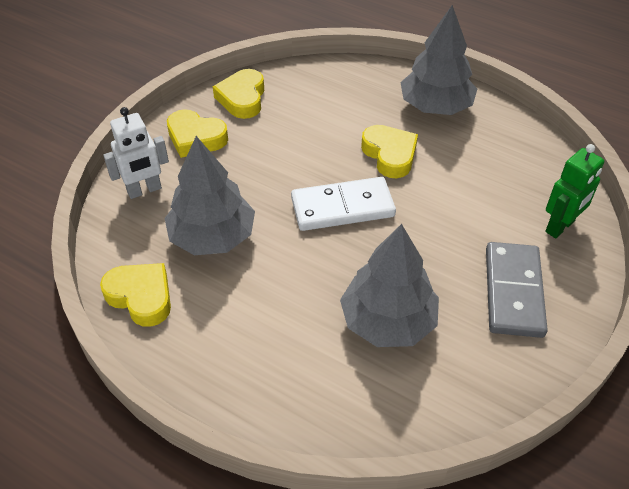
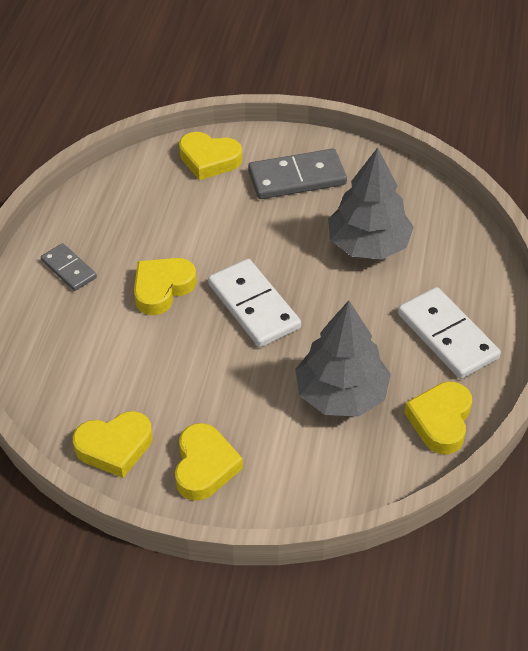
camera: 110 degrees left, 0 degrees up
(144, 190) = (308, 480): white robot -> none
(232, 343) = (447, 336): none -> white domino
(435, 106) = (68, 269): grey tree -> grey domino
(560, 227) = (209, 160): green robot -> yellow heart

